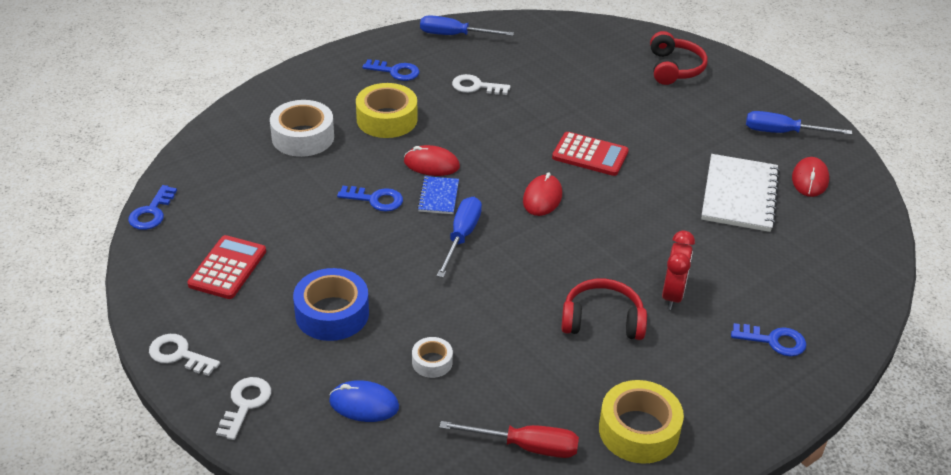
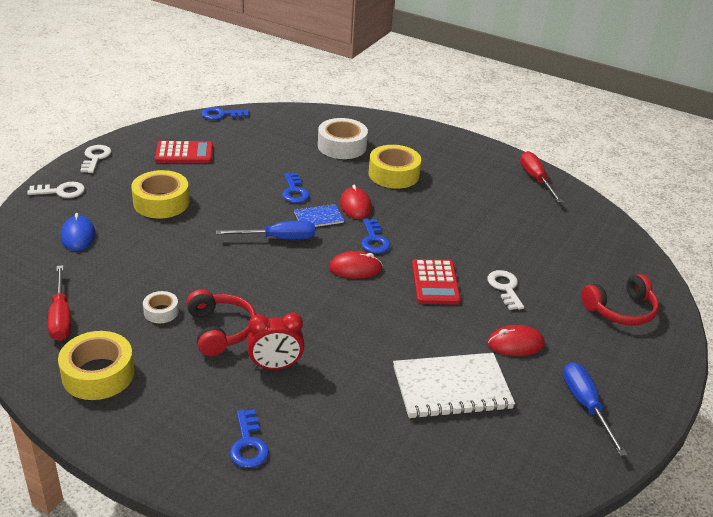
camera: 65 degrees right, 5 degrees down
(332, 313) = (161, 202): blue tape -> yellow tape
(395, 71) = (457, 164): blue key -> blue key (374, 240)
(432, 362) = (132, 255): white tape -> white tape (161, 312)
(454, 35) = (536, 179): blue screwdriver -> red screwdriver
(476, 86) = (475, 204): white key -> white key (505, 288)
(809, 179) = (520, 438): red mouse -> red mouse (515, 344)

